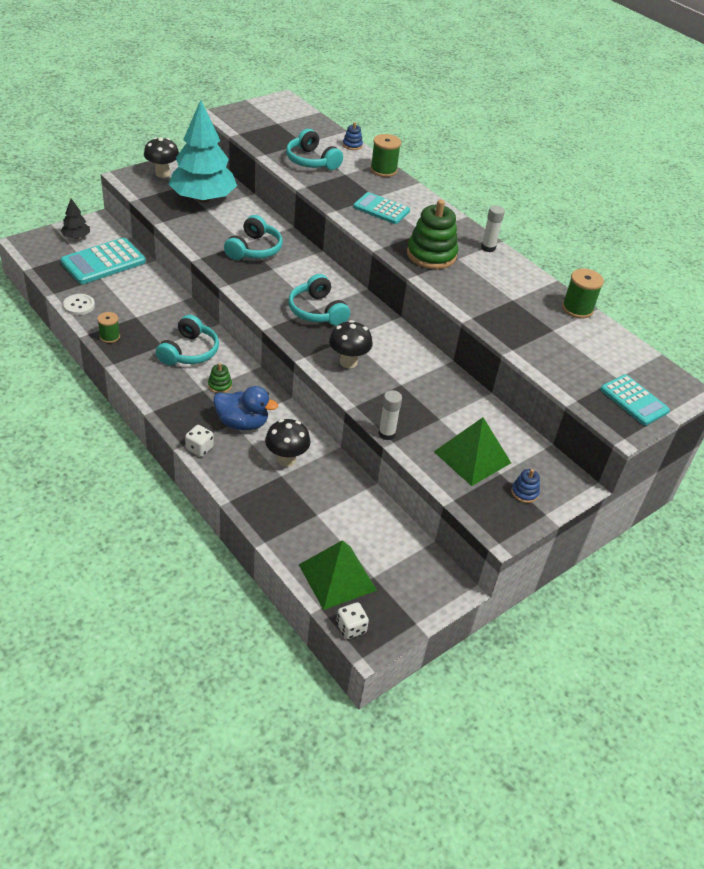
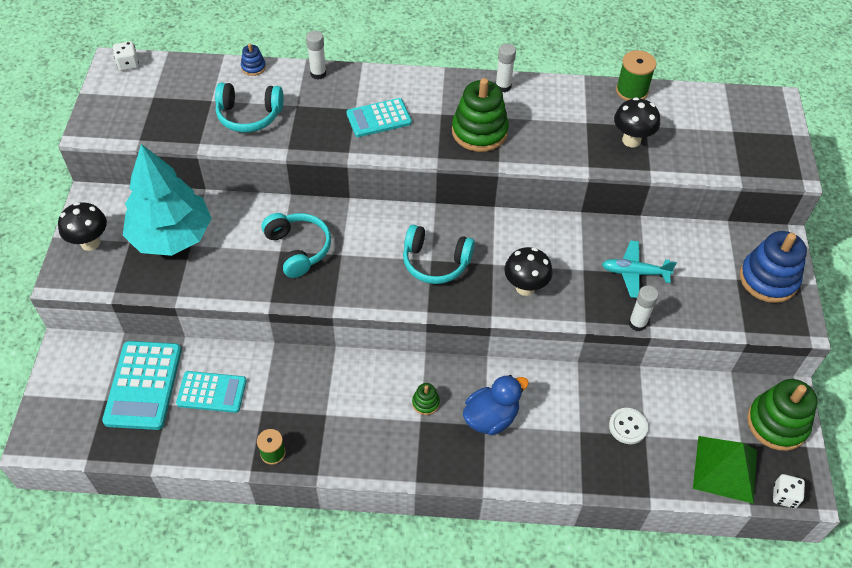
camera: 45 degrees left, 10 degrees up
(76, 237) = (73, 384): black tree -> none
(79, 305) = (197, 452): white button -> white button (628, 426)
(189, 352) = (356, 397): turquoise headphones -> none
(199, 448) = (497, 474): white dice -> white dice (128, 64)
(286, 459) = (563, 414): black mushroom -> black mushroom (631, 140)
(383, 170) = (318, 74): green spool -> white glue stick
(416, 593) = (777, 423): none -> green stacking toy
(432, 412) = (634, 273): none -> turquoise plane
(472, 457) = (706, 284): green pyramid -> none
(524, 492) = (768, 279): blue stacking toy -> blue stacking toy, size x2.19
(634, 400) = (765, 141): turquoise calculator -> turquoise calculator (212, 392)

